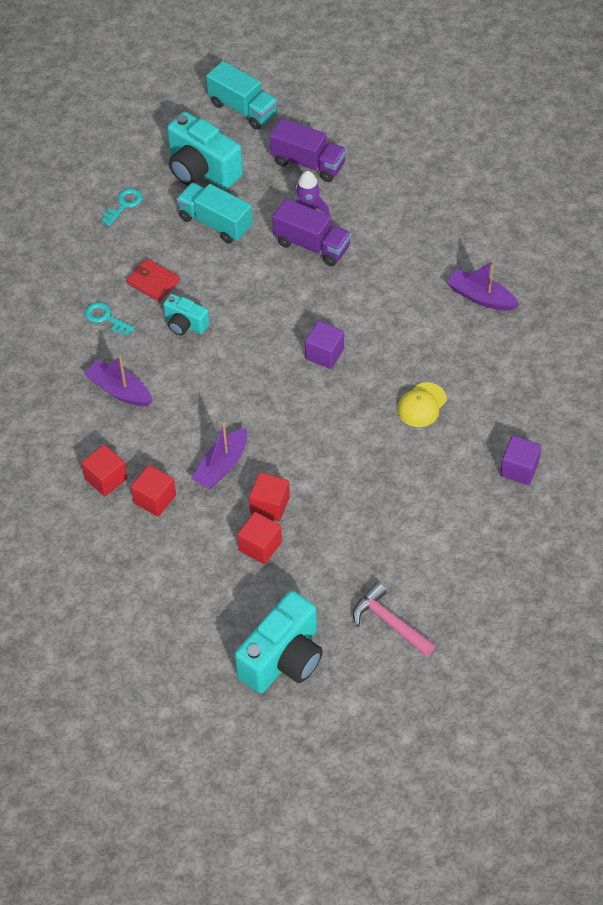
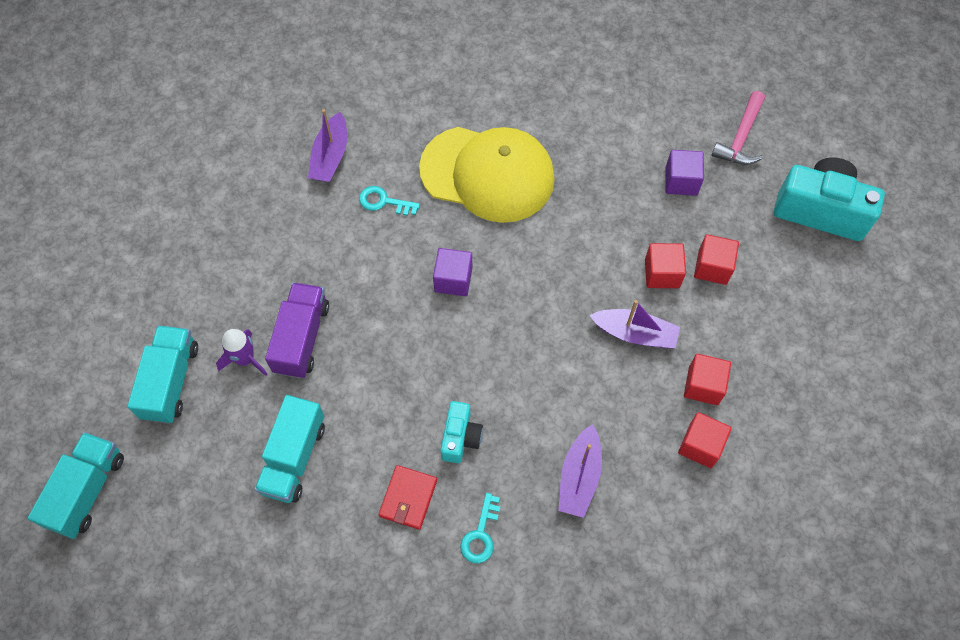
camera: 110 degrees left, 10 degrees up
(124, 205) = (291, 584): turquoise key -> turquoise key (384, 202)
(202, 170) = (207, 505): turquoise camera -> none
(308, 163) = (171, 381): purple truck -> turquoise truck
(421, 405) = (487, 174): yellow cap -> yellow cap, size x2.31
(519, 469) = (531, 78): purple cube -> purple cube (681, 181)

